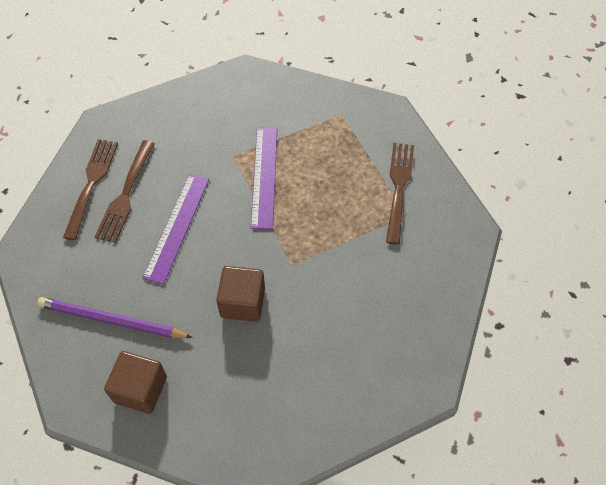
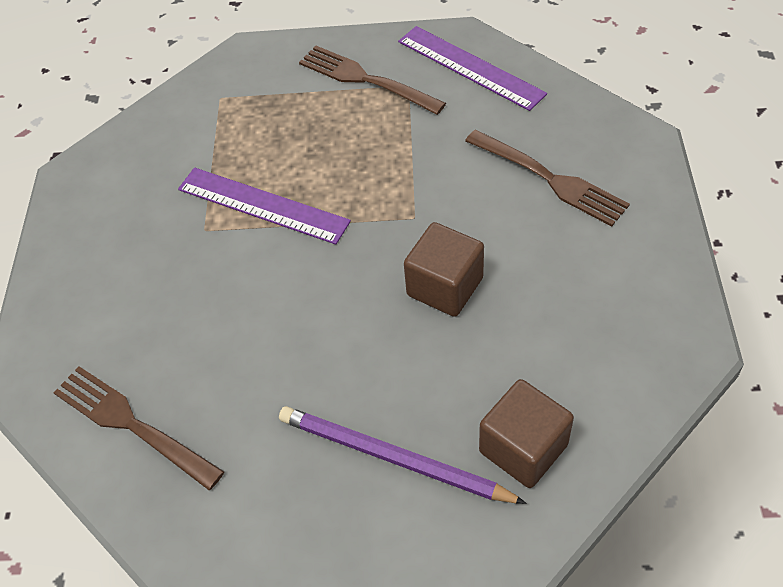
camera: 60 degrees left, 5 degrees down
(112, 320) = (393, 458): purple pencil -> purple pencil turned 75 degrees clockwise
(125, 194) = (183, 381): brown fork -> brown fork (550, 179)
(177, 227) = (281, 330): purple ruler -> purple ruler (470, 67)

